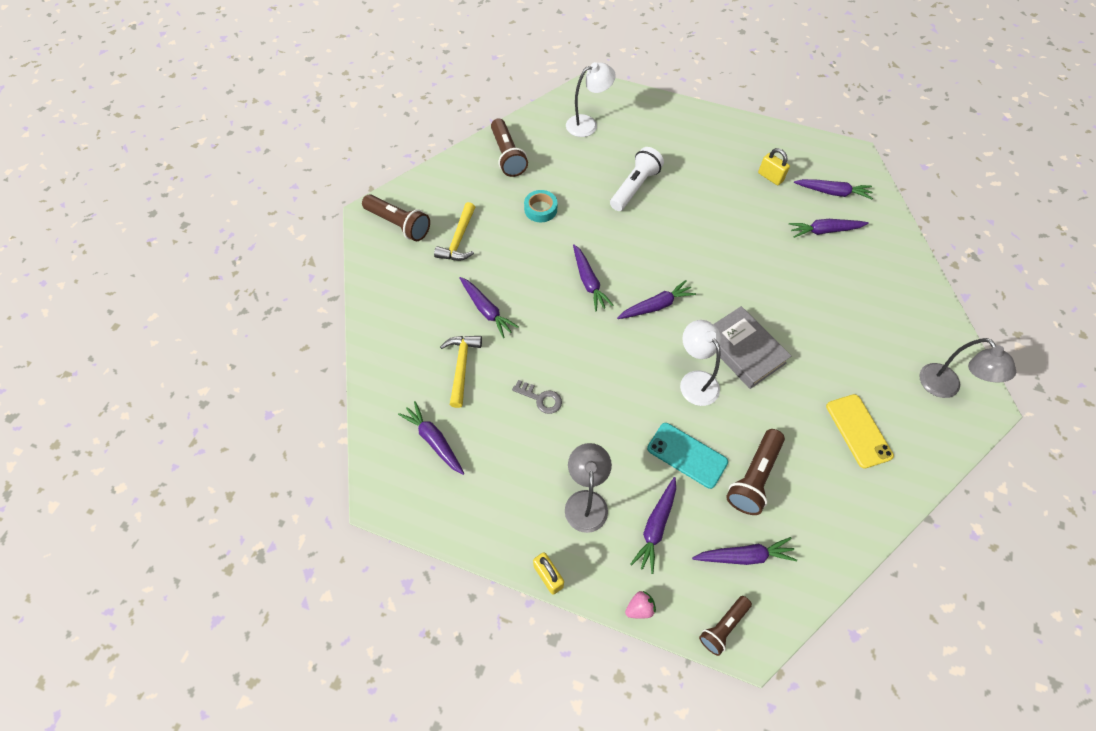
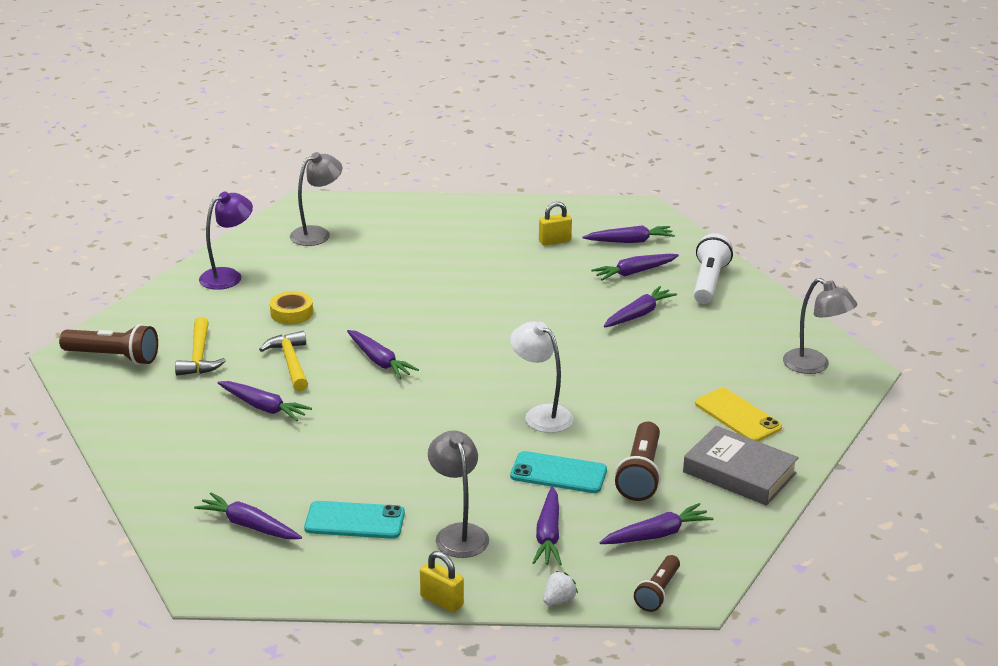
camera: 20 degrees left, 30 degrees down
(461, 367) = (254, 459): yellow hammer -> yellow hammer (291, 363)
(507, 156) = (228, 276): brown flashlight -> purple lamp
(512, 460) = (355, 521): none -> turquoise phone
(540, 209) = (291, 313): turquoise tape -> yellow tape
(541, 398) = (366, 465): grey key -> none
(588, 124) = (317, 234): white lamp -> grey lamp
(634, 187) = (399, 275): white flashlight -> white flashlight (708, 282)
(639, 608) = (559, 600): pink strawberry -> white strawberry
(656, 306) = (469, 365): purple carrot -> purple carrot (638, 314)
(743, 350) = (585, 380): grey book -> grey book (739, 472)
(770, 177) = (554, 241): yellow padlock -> yellow padlock turned 45 degrees counterclockwise

